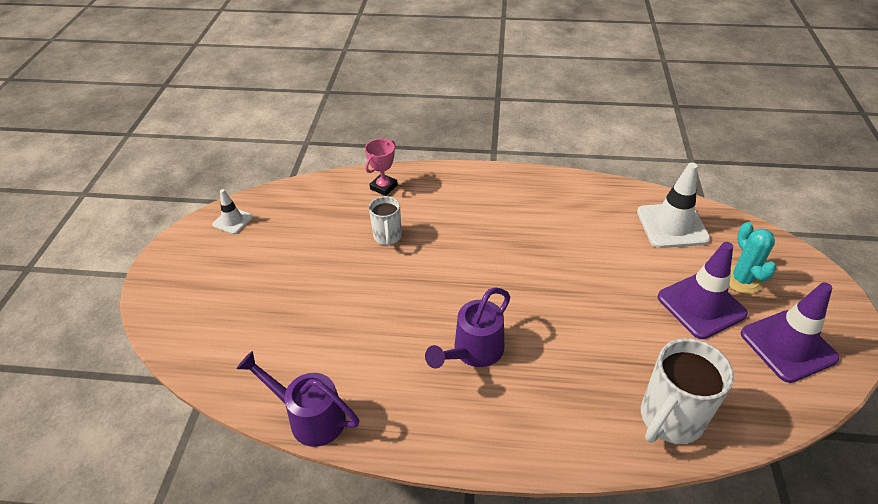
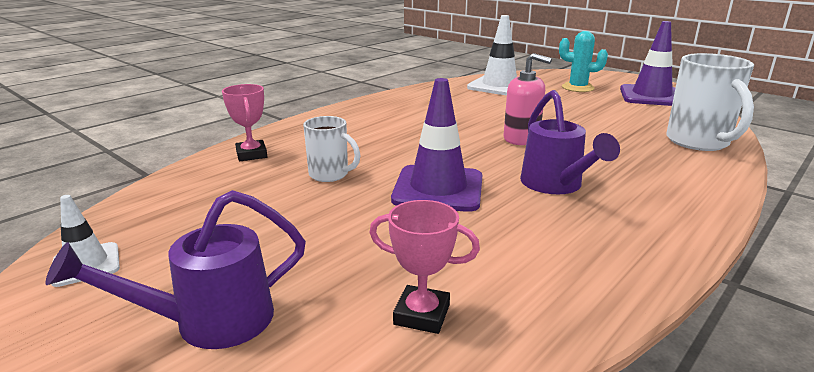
camera: 55 degrees left, 20 degrees down
(273, 357) = (422, 314): none -> pink trophy
(310, 417) = (569, 317): purple watering can -> purple watering can (210, 322)
(547, 297) = (521, 139): none -> pink soap dispenser
(701, 305) = (590, 102): purple traffic cone -> purple traffic cone (438, 189)

